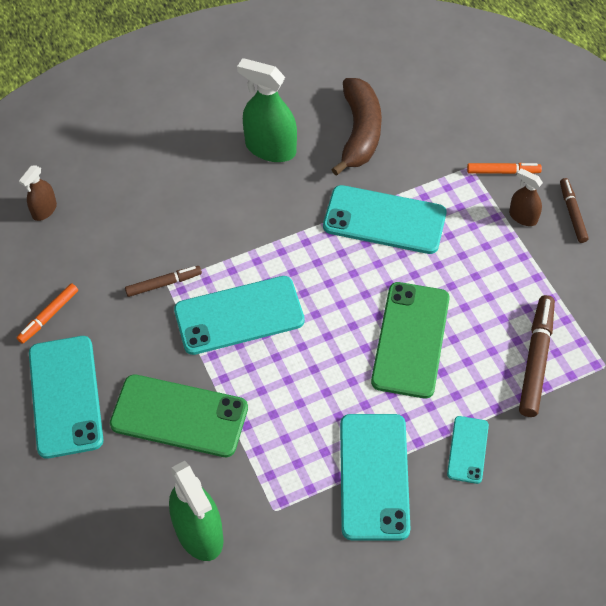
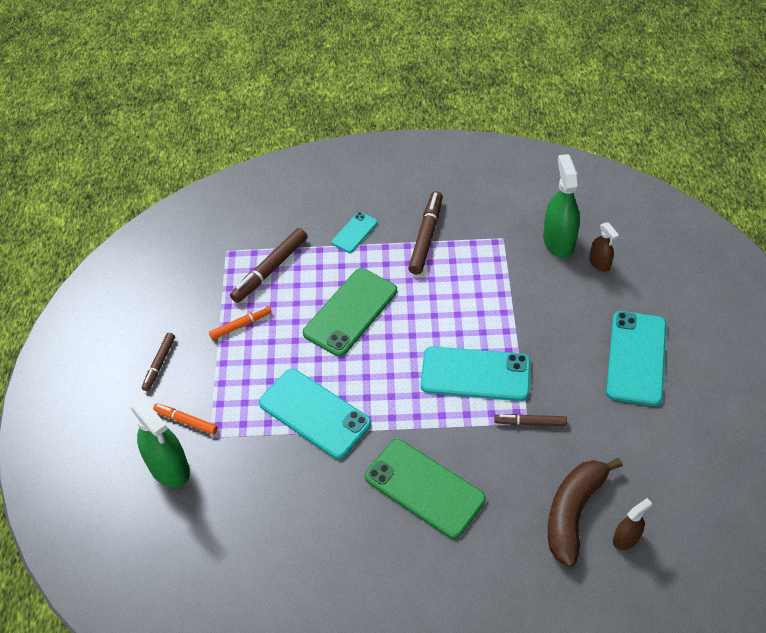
camera: 155 degrees left, 5 degrees down
(48, 316) = (639, 428): orange marker -> orange marker (241, 325)
(179, 416) = (549, 315): green phone -> green phone (424, 488)
(270, 148) = (379, 526): green spray bottle -> green spray bottle (169, 467)
(359, 132) = (286, 510): brown banana -> brown banana (573, 512)
(373, 476) = (426, 237): turquoise phone -> brown marker
(523, 217) = (200, 375): brown spray bottle -> brown spray bottle (599, 263)

